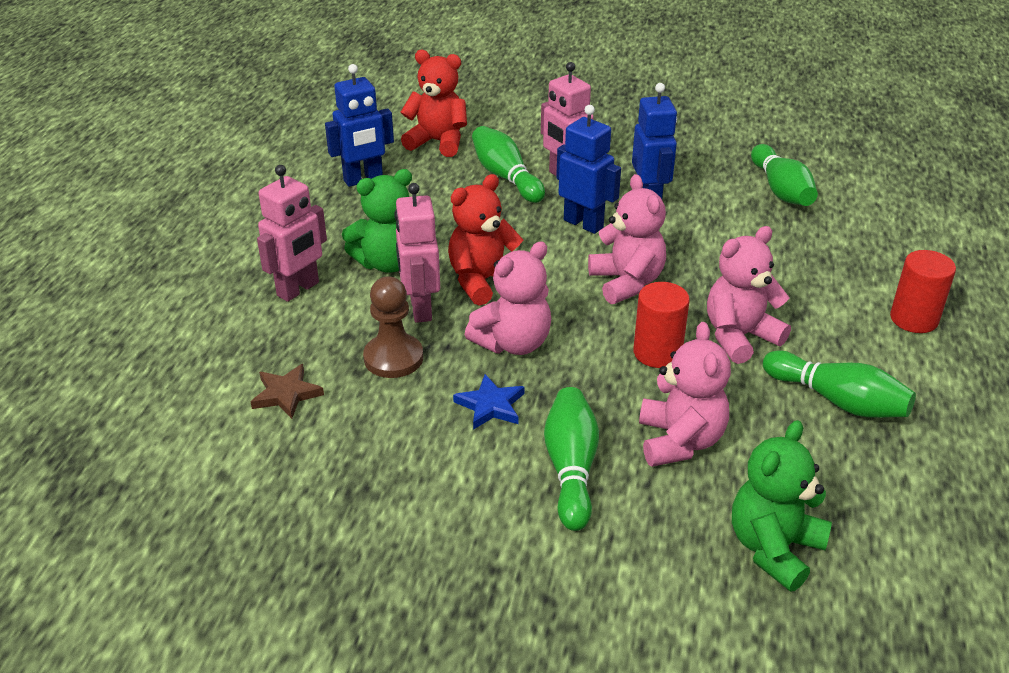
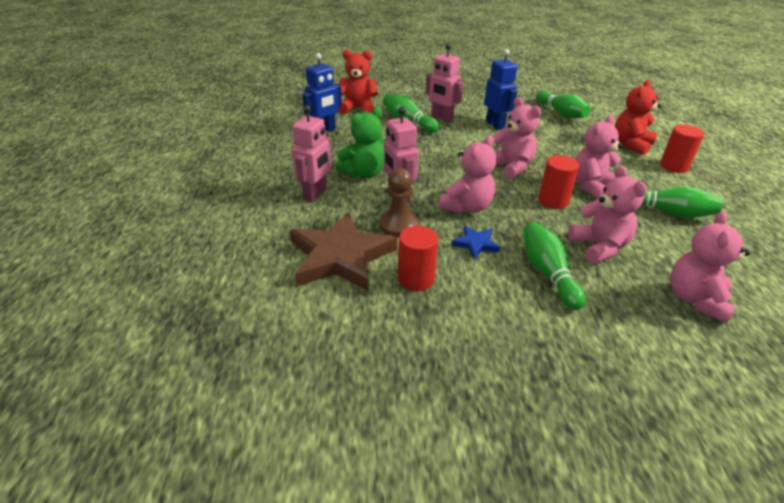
camera: 15 degrees left, 0 degrees up
(286, 394) = (340, 256): brown star -> brown star, size x2.24
(374, 445) = (416, 279): none -> red cylinder
(483, 281) = (428, 176): red teddy bear -> red teddy bear (631, 145)
(583, 223) = (467, 140): blue robot -> none
(774, 548) = (695, 299): green teddy bear -> pink teddy bear

